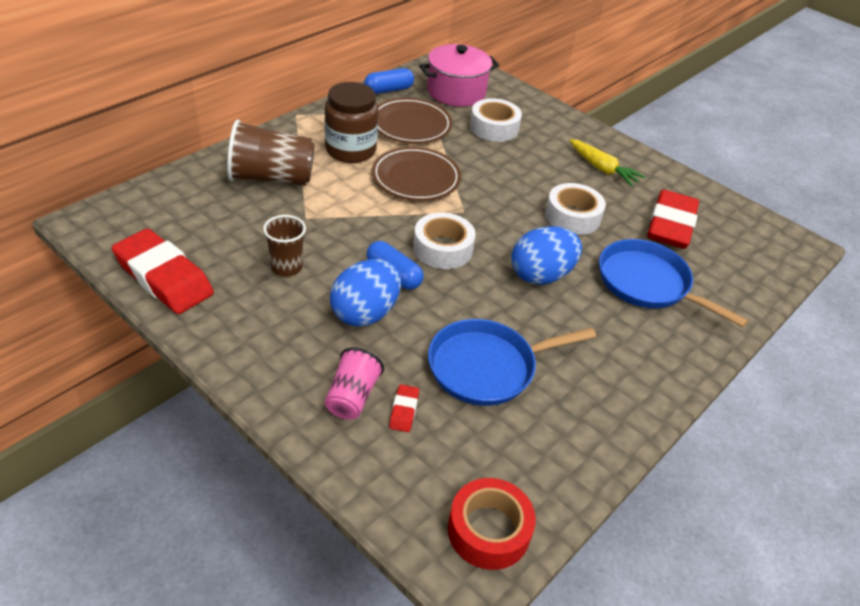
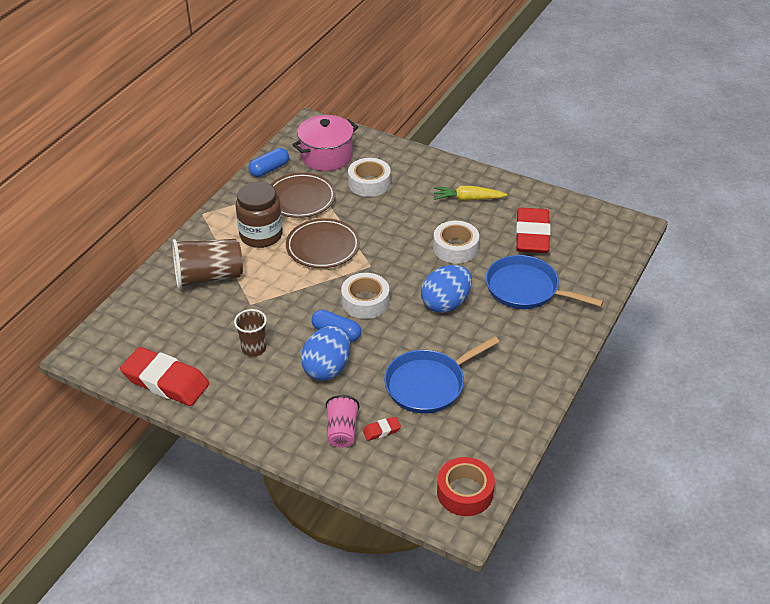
camera: 10 degrees left, 0 degrees up
(404, 411) = (381, 431): red eraser -> red eraser turned 75 degrees clockwise
(602, 169) = (467, 199): yellow carrot -> yellow carrot turned 150 degrees clockwise

